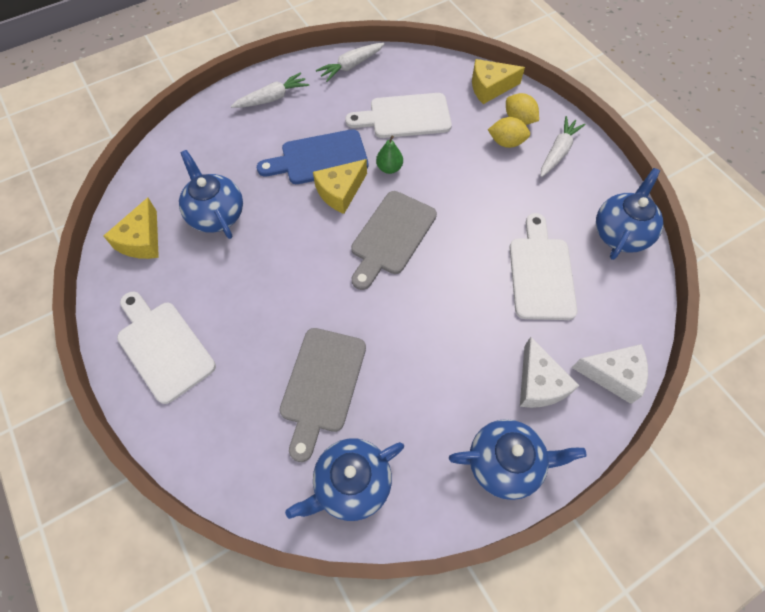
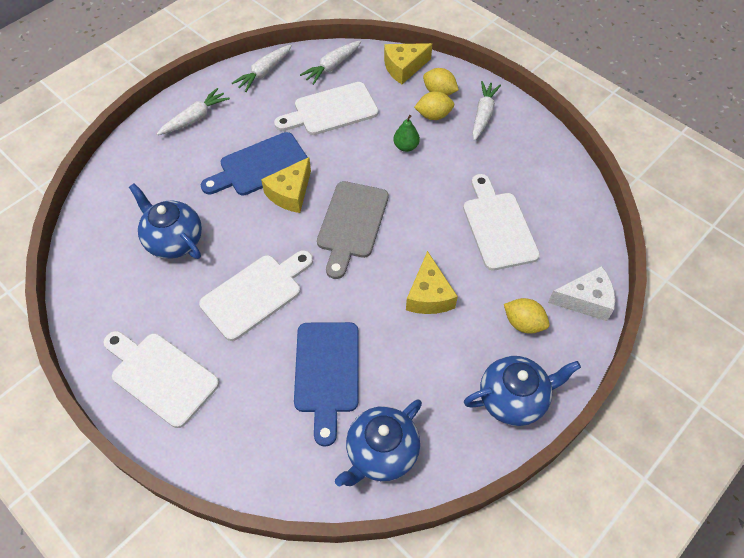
camera: 15 degrees left, 5 degrees down
(142, 240) = (106, 281): yellow cheese -> yellow cheese (429, 295)
(277, 286) = (255, 294): none -> white cutting board
(322, 385) = (327, 373): grey cutting board -> blue cutting board
(389, 168) = (331, 161): green pear -> green pear (406, 146)
(418, 72) = (332, 66): none -> white carrot
(539, 383) = (523, 323): white cheese -> yellow lemon
(620, 233) = (558, 176): blue teapot -> none

